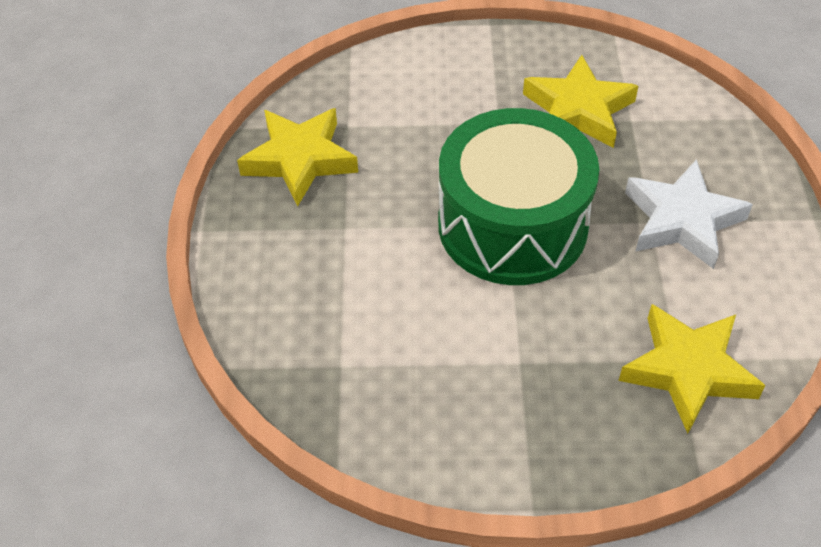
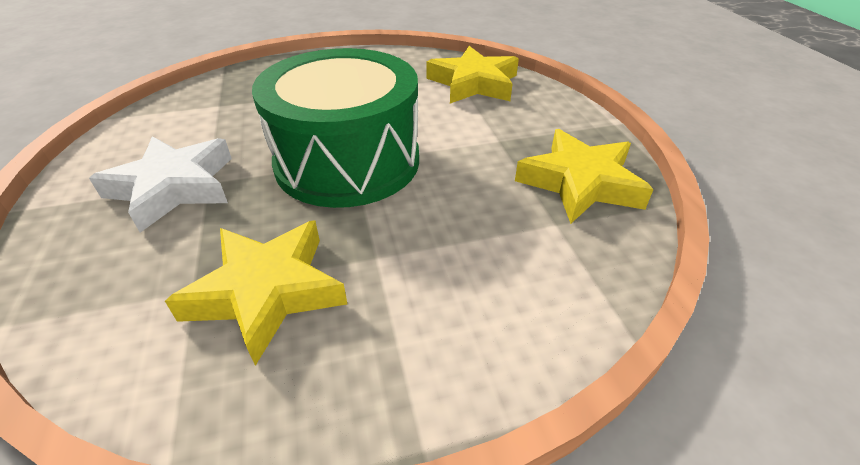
camera: 165 degrees right, 10 degrees down
(688, 371) = (213, 101): yellow star -> yellow star (473, 83)

